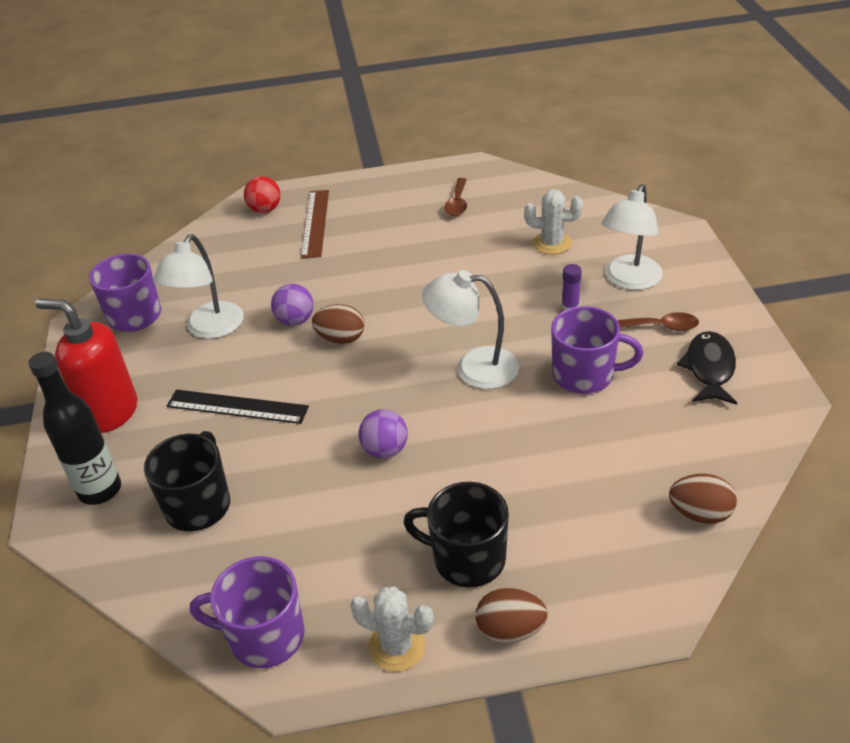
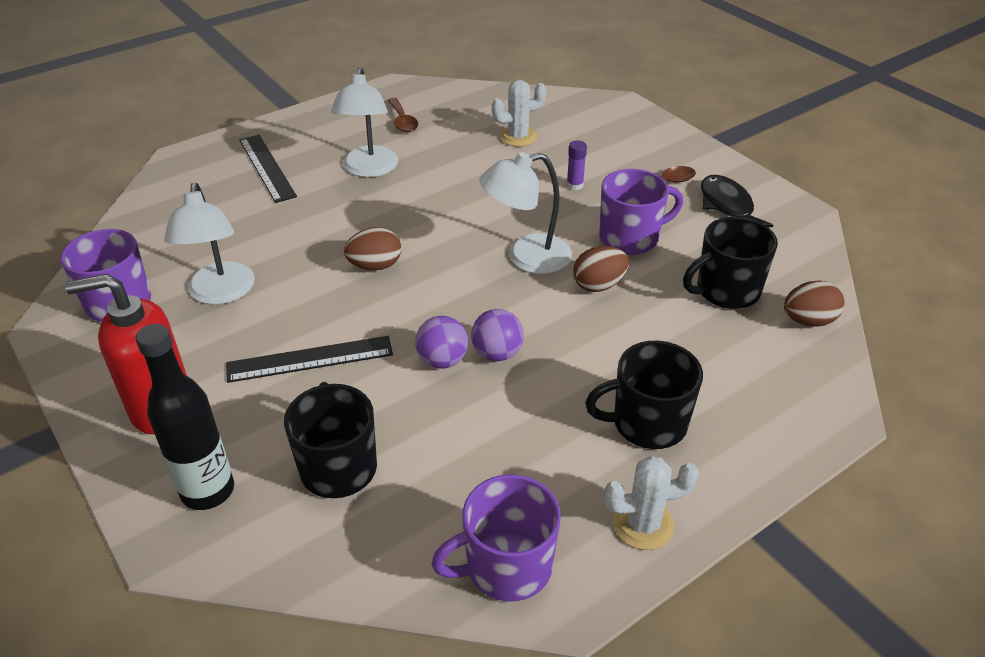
camera: 30 degrees left, 0 degrees up
(265, 210) = (200, 166): red ball -> none
(295, 320) = (313, 261): purple ball -> purple ball (442, 360)
(315, 223) = (267, 167): brown ruler -> black ruler
(510, 630) = (731, 470): brown egg -> brown egg (598, 285)
(629, 280) = (609, 152): white lamp -> white lamp (369, 169)
(639, 457) = (726, 291): none -> black mug

